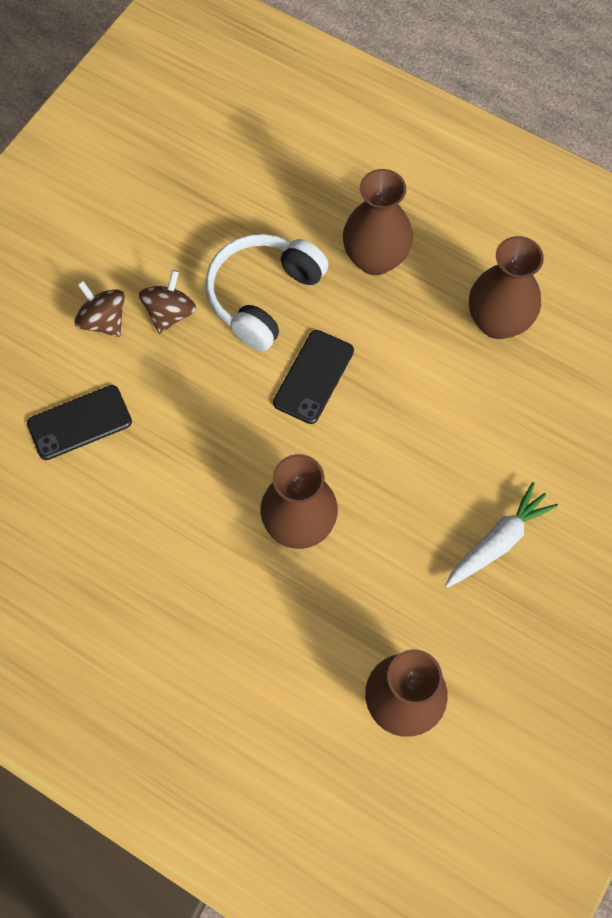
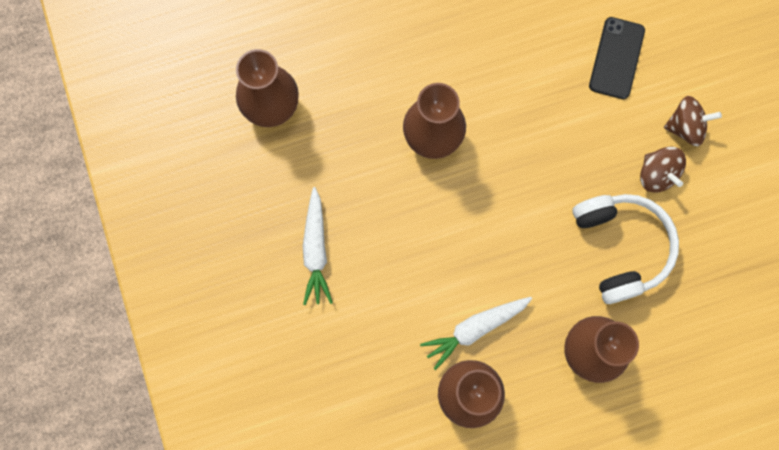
camera: 130 degrees right, 10 degrees up
(313, 377) = (529, 231): black phone -> none
(439, 356) = (475, 329): none -> white carrot

